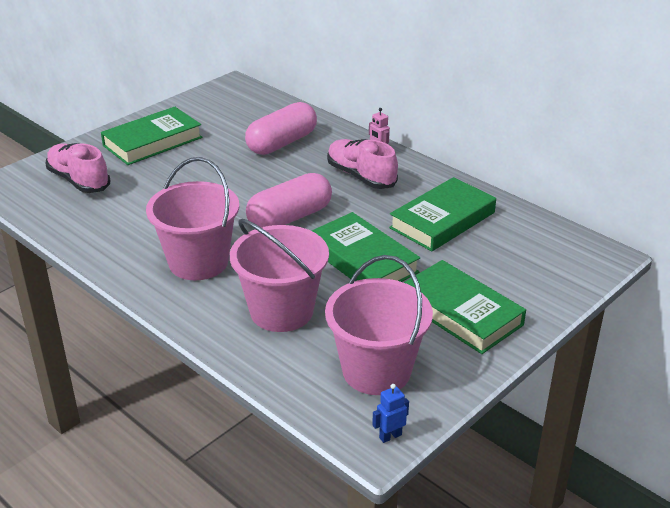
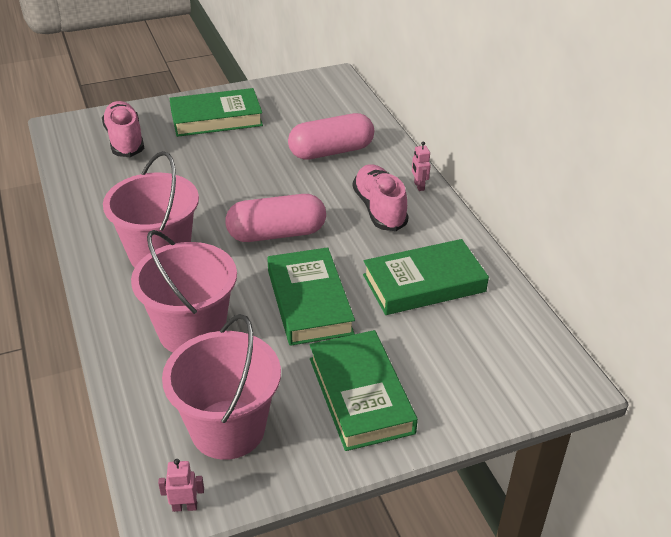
camera: 25 degrees right, 5 degrees up
(390, 436) = (185, 506): blue robot -> pink robot

